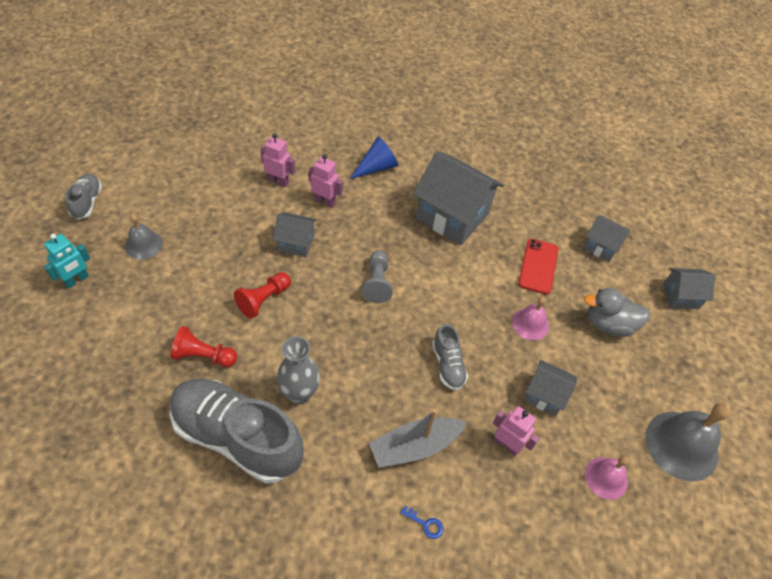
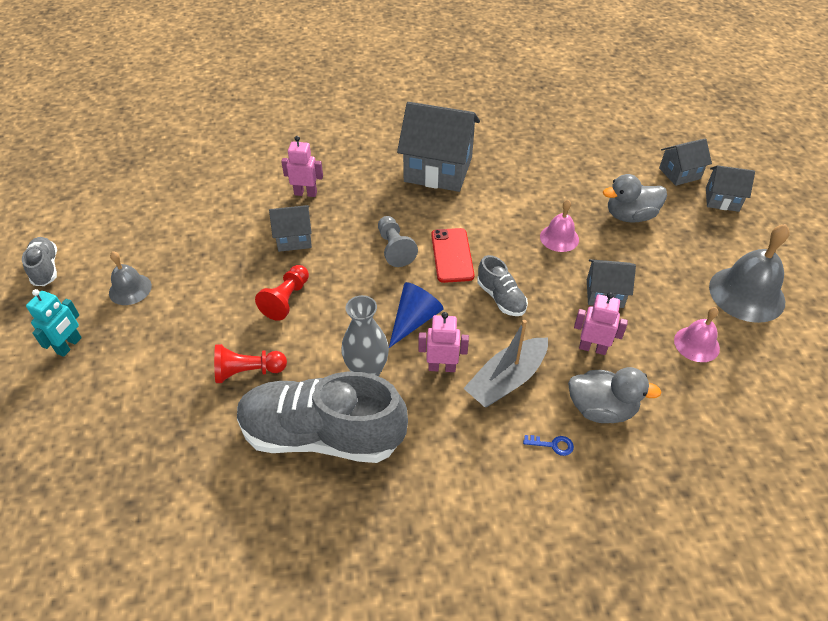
camera: 15 degrees left, 5 degrees down
(279, 181) = (248, 189): pink robot -> pink robot (442, 367)
(376, 167) = (342, 149): blue cone -> blue cone (414, 320)
(485, 507) = (601, 409): none -> grey duck
(538, 266) = (541, 188): red phone -> red phone (452, 255)
(601, 246) = (588, 154): grey house -> grey house (722, 199)

